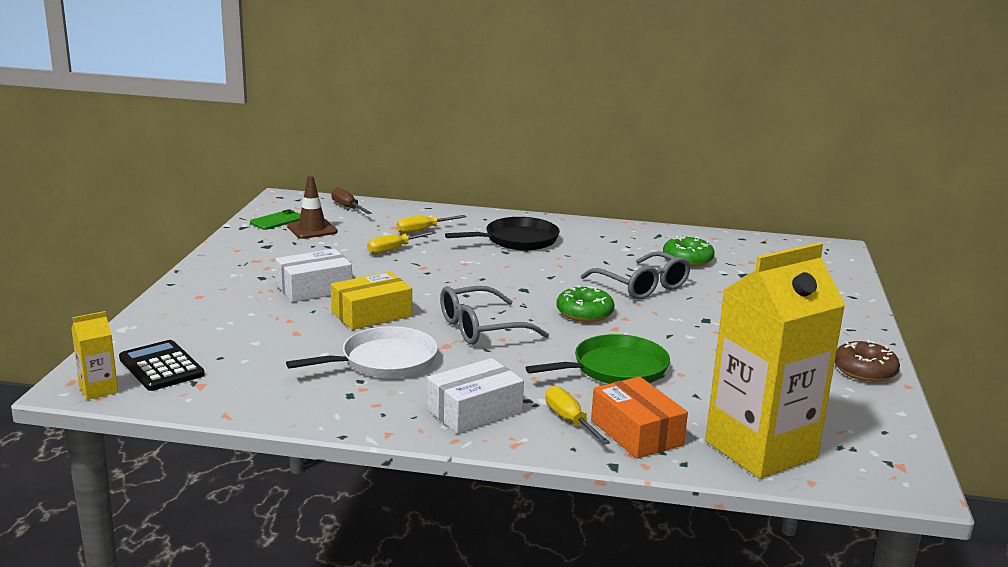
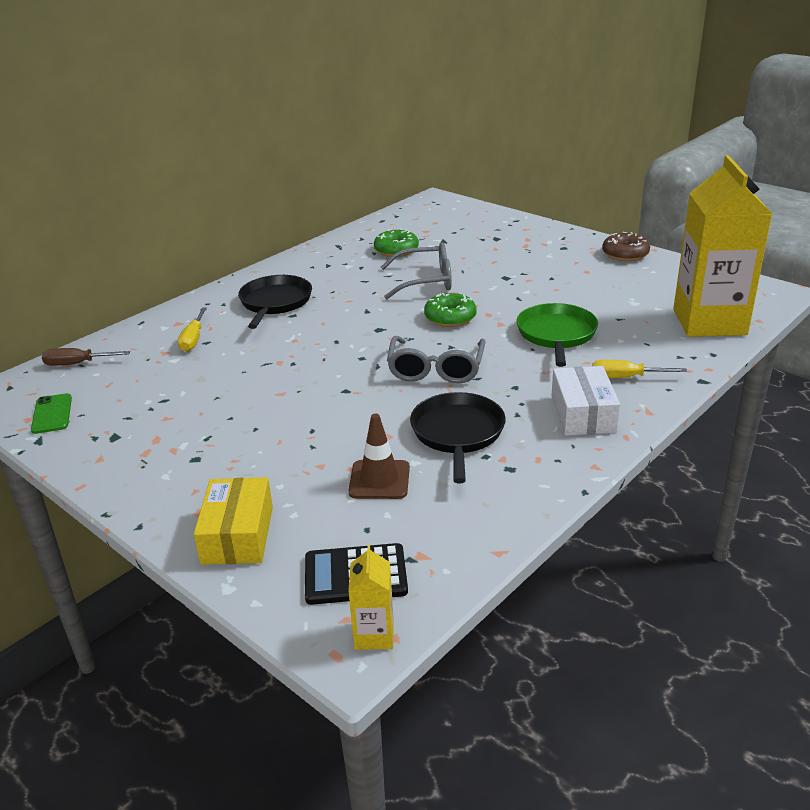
camera: 55 degrees left, 10 degrees up
(312, 229) = (107, 398): brown traffic cone -> brown traffic cone (379, 480)
(314, 288) = (260, 433): white box -> none
(371, 314) = (354, 415): yellow box -> yellow box (237, 535)
(384, 361) = (457, 433): white pan -> black pan
(394, 249) = (220, 366): yellow screwdriver -> none
(636, 433) = (660, 357): orange box -> none

